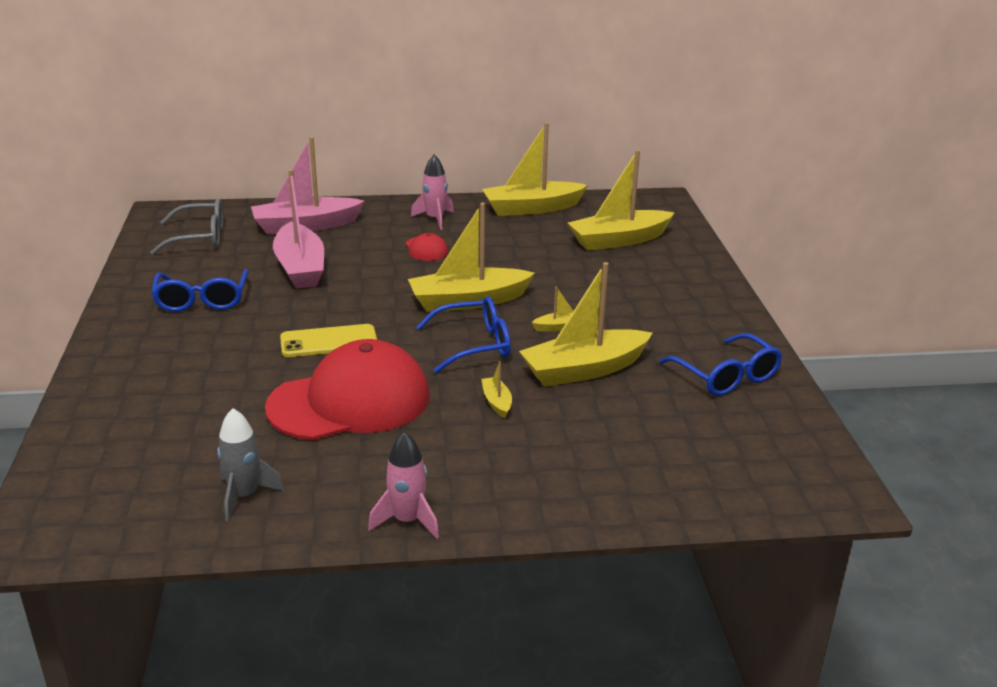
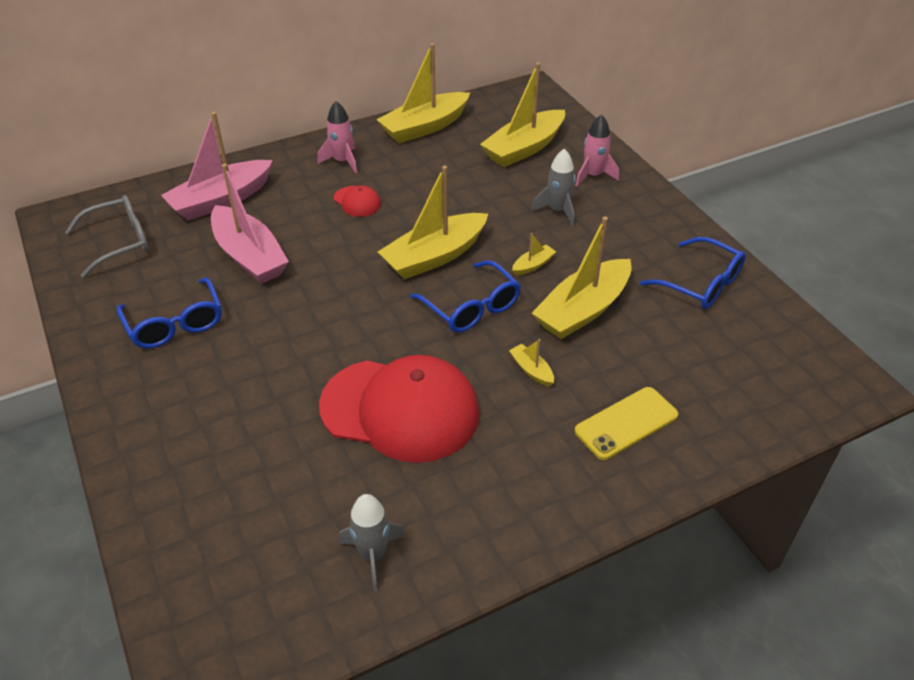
camera: 20 degrees left, 15 degrees up
(329, 341) = (335, 342): yellow phone -> yellow phone (626, 423)
(349, 401) = (400, 409): red cap -> red cap turned 60 degrees clockwise
(407, 521) = (536, 532): pink rocket -> pink rocket (593, 176)
(474, 345) = (472, 308): blue glasses -> blue glasses turned 90 degrees clockwise
(617, 292) = (557, 211): none -> grey rocket

